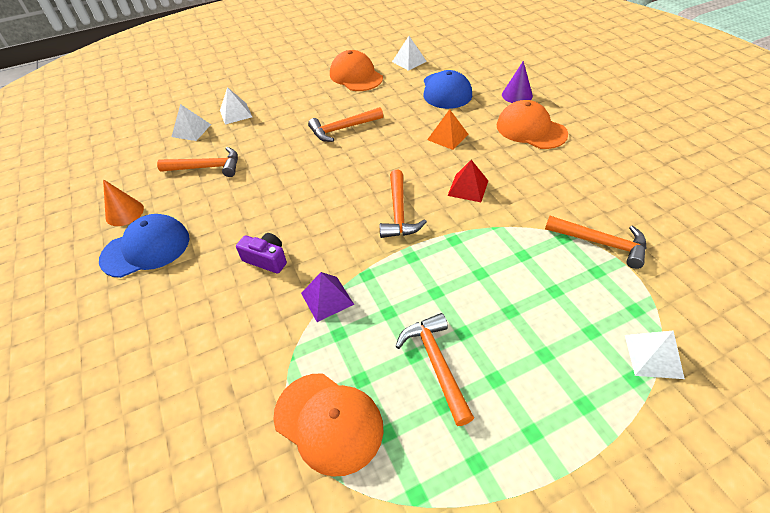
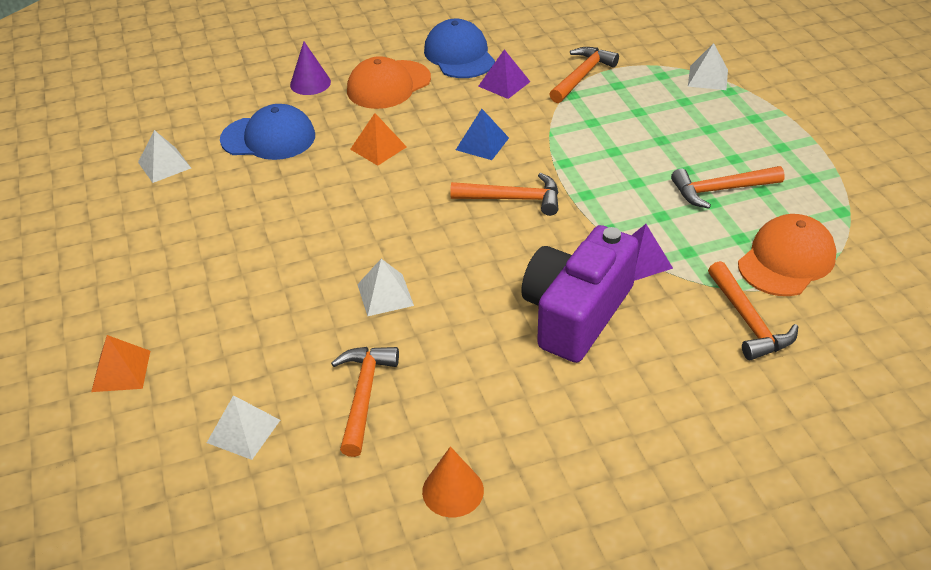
camera: 85 degrees left, 5 degrees down
(146, 248) = (540, 445): blue cap -> blue cap (459, 55)
(236, 113) = (216, 371): white pyramid -> white pyramid (385, 295)
(241, 86) = (121, 371): none -> orange pyramid
(266, 259) = (576, 313): purple camera -> purple camera, size x2.19
(342, 129) = (320, 241): orange hammer -> orange hammer (748, 321)
(356, 76) = (175, 223): orange cap -> none
(468, 188) = (482, 144): red pyramid -> blue pyramid
(562, 191) = (504, 84): none -> purple pyramid

